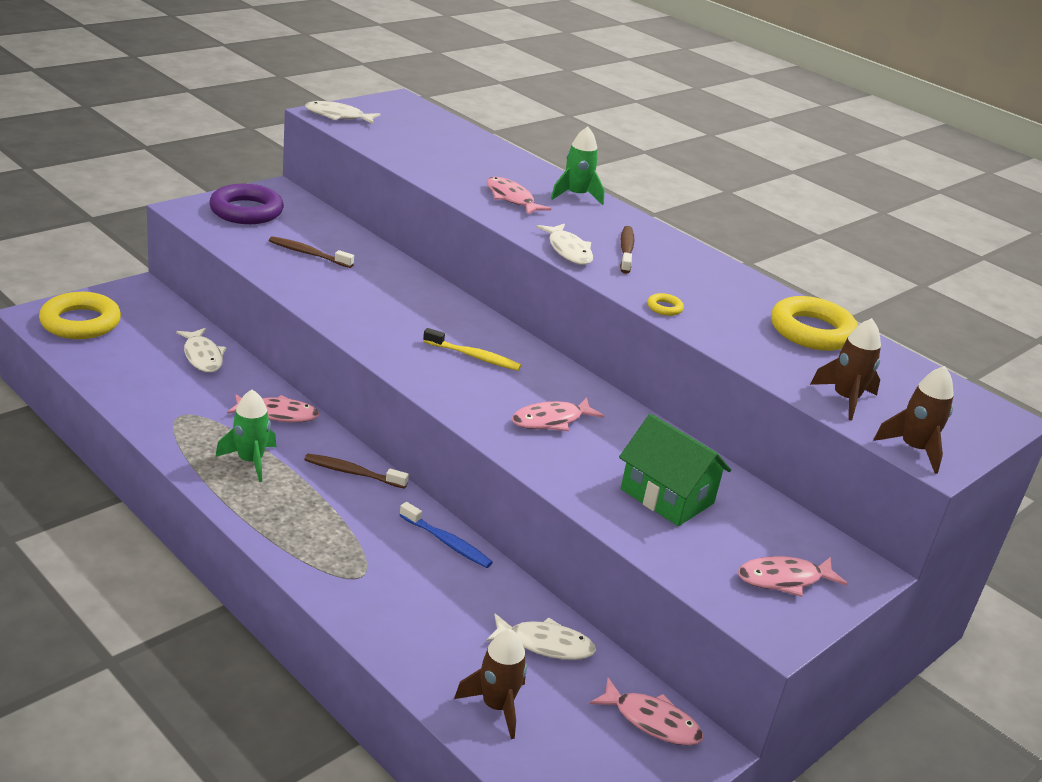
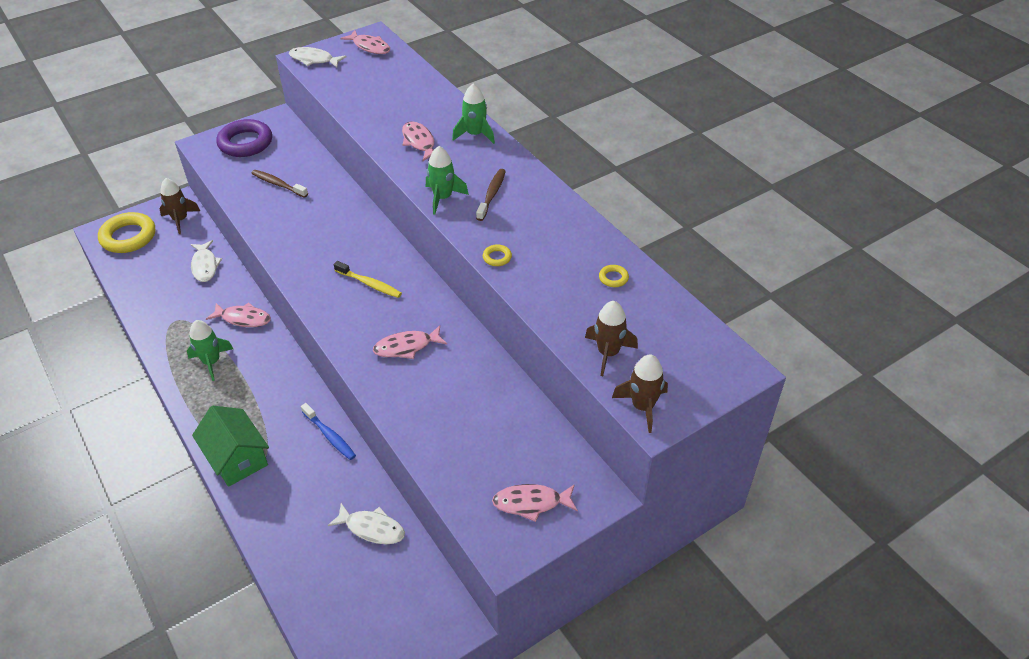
camera: 15 degrees right, 15 degrees up
(352, 472) = (281, 372): brown toothbrush -> none
(497, 706) = (319, 580): brown rocket -> brown rocket (180, 220)
(568, 250) = (443, 198): white fish -> green rocket
(652, 721) = (427, 598): pink fish -> pink fish (370, 47)
(667, 496) = (469, 421): green house -> green house (237, 458)
(812, 331) = (613, 278): yellow ring -> yellow ring, size x0.42

